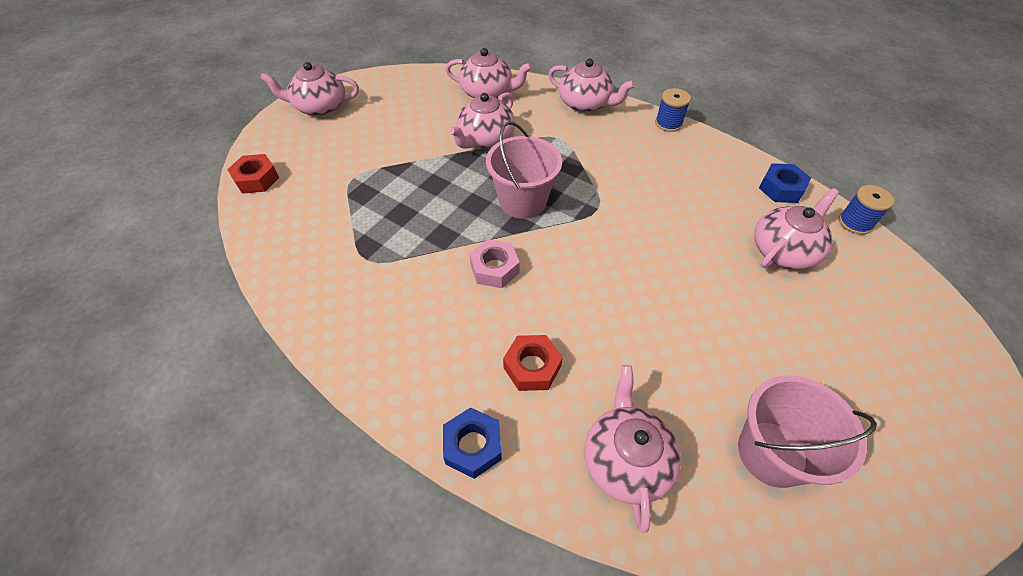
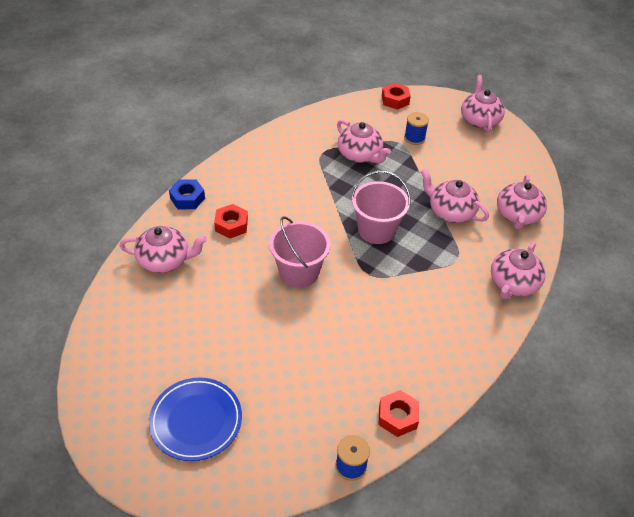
camera: 90 degrees right, 5 degrees down
(494, 268) = (310, 212): pink nut -> none
(668, 123) = (490, 345): blue spool -> blue spool (414, 138)
(772, 453) = (152, 331): pink bucket -> pink bucket (299, 272)
(781, 188) = (397, 417): blue nut -> red nut
(783, 250) = (318, 392): pink teapot -> pink teapot (360, 155)
(884, 370) = (196, 421): none -> blue plate

